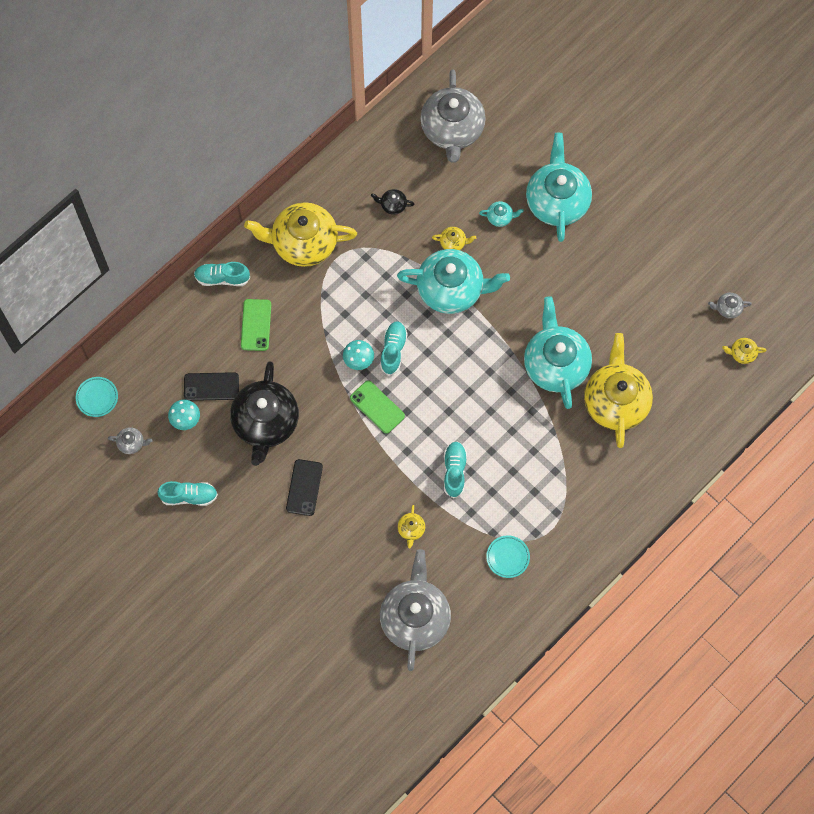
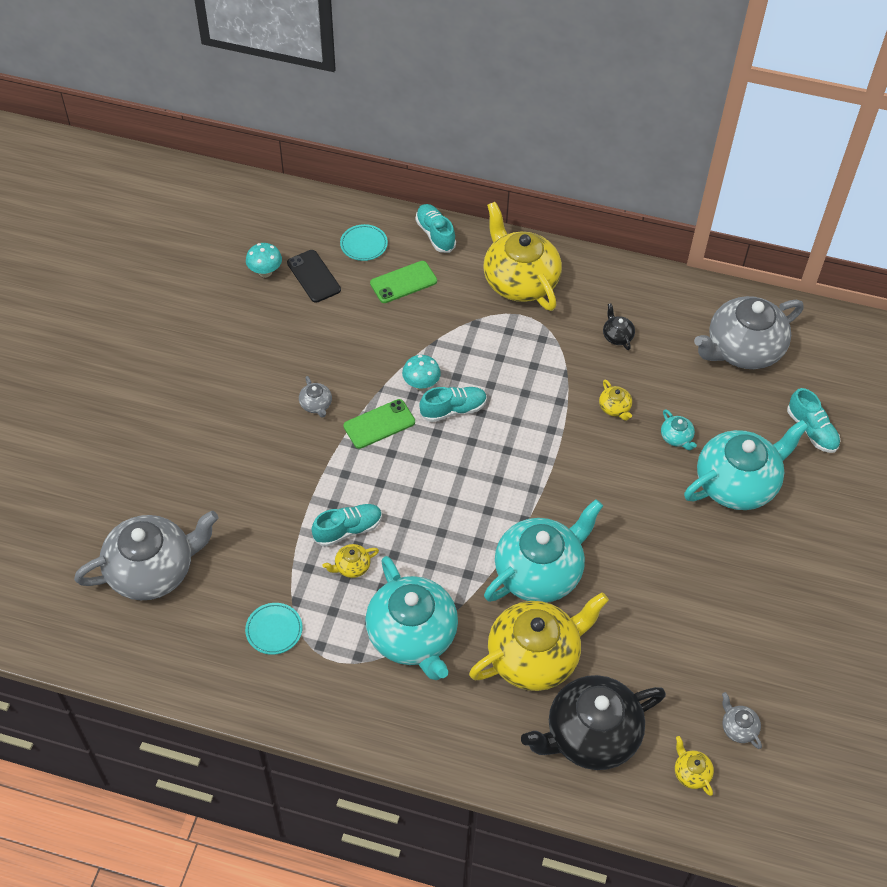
camera: 60 degrees right, 15 degrees down
(97, 398) = (247, 196): turquoise plate -> turquoise plate (364, 245)
(131, 443) = (215, 242): grey teapot -> grey teapot (316, 405)
(189, 496) = (185, 310): turquoise shoe -> turquoise shoe (811, 430)
(265, 423) = (302, 337): black teapot -> black teapot (591, 735)
(304, 487) = (249, 401): black phone -> none
(377, 407) = (379, 424): green phone -> green phone turned 45 degrees clockwise
(411, 529) = (255, 519): yellow teapot -> yellow teapot (352, 566)
(451, 289) = (559, 430): turquoise teapot -> turquoise teapot (413, 635)

